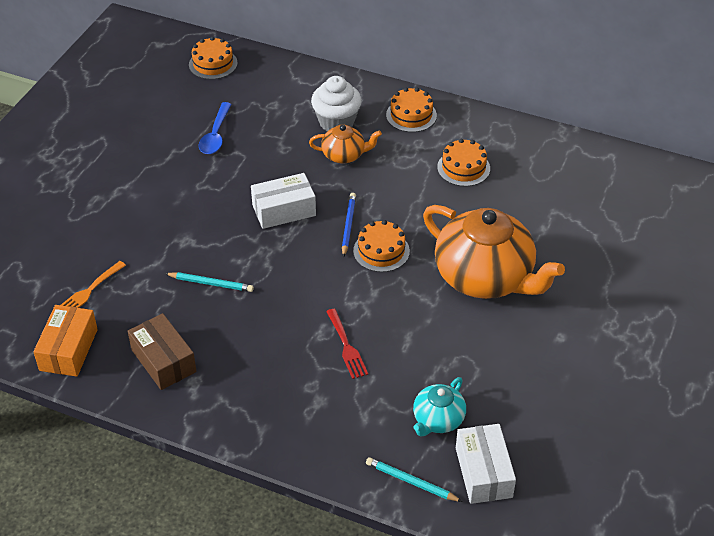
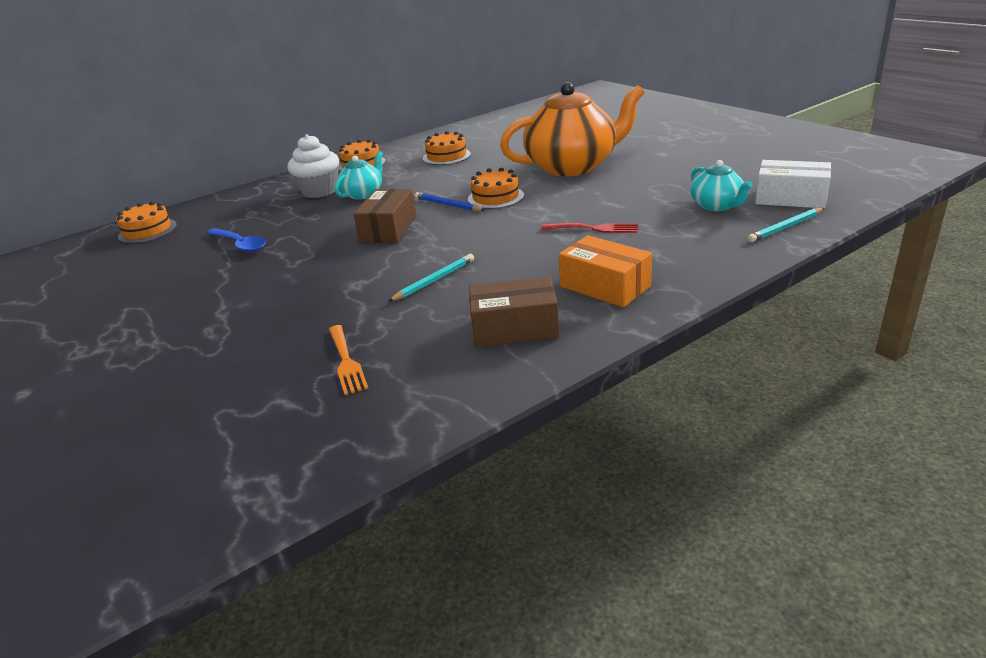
camera: 55 degrees left, 15 degrees down
(68, 350) = (425, 396): orange box -> orange box (605, 286)
(284, 210) = (388, 229): white box -> brown box
(344, 155) = (363, 194): orange teapot -> turquoise teapot

